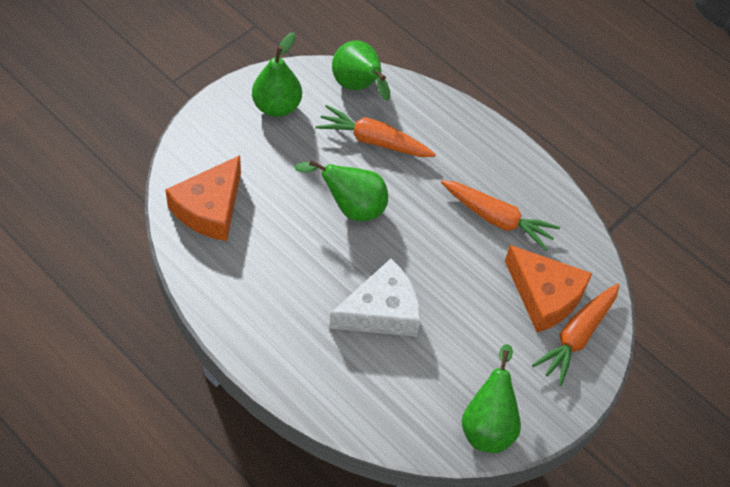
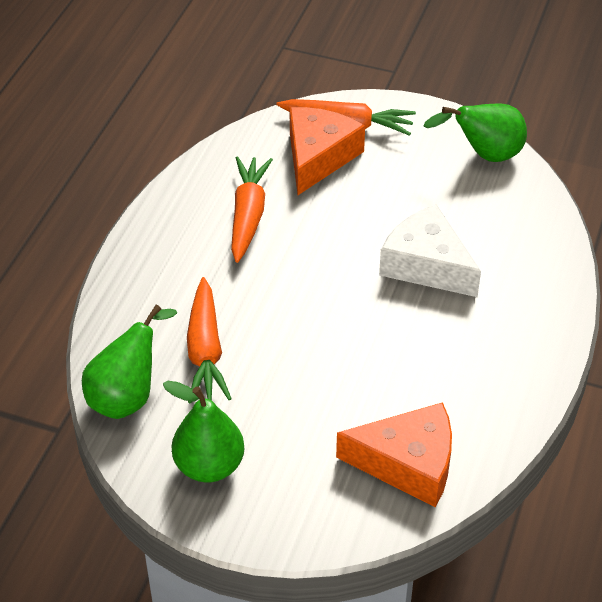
camera: 110 degrees left, 10 degrees down
(351, 207) = (314, 336): green pear -> none

